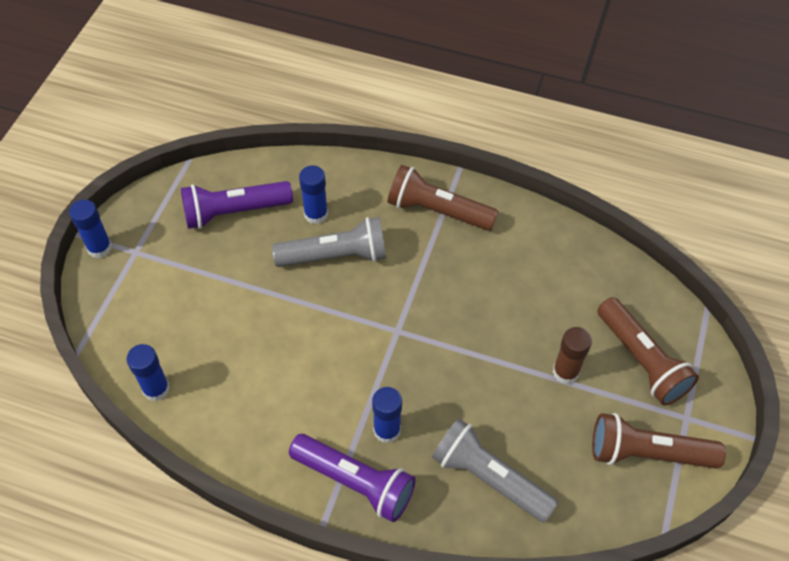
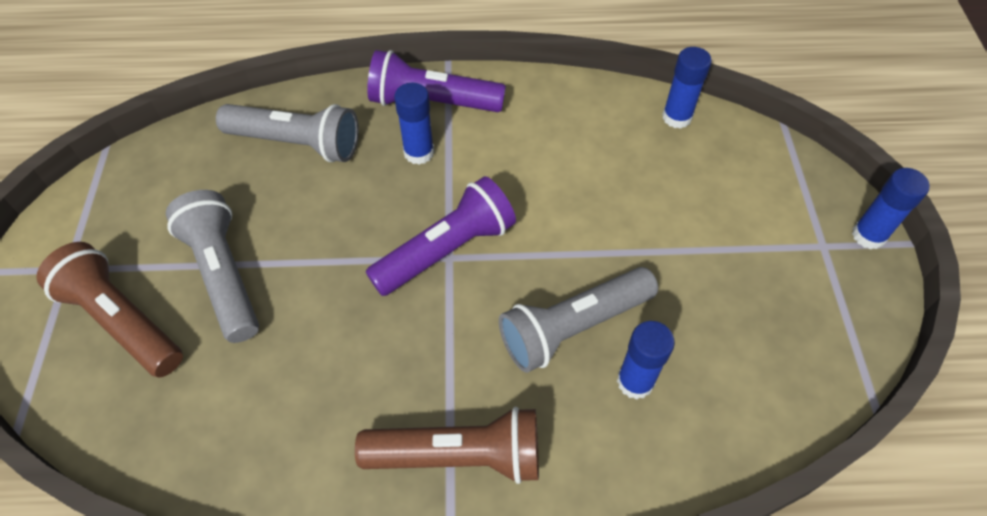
camera: 160 degrees right, 0 degrees up
(234, 212) = (748, 344): purple flashlight -> purple flashlight (447, 250)
(565, 372) = (224, 274): brown glue stick -> grey flashlight
(647, 453) = (120, 216): brown flashlight -> none

